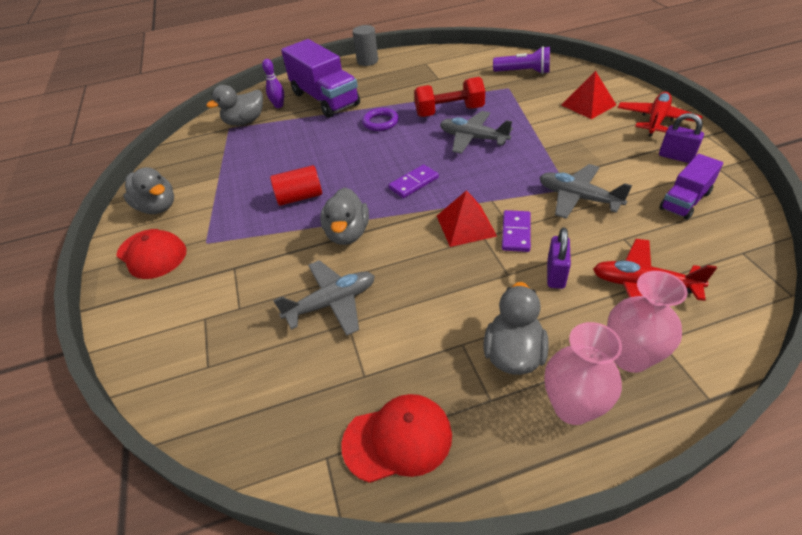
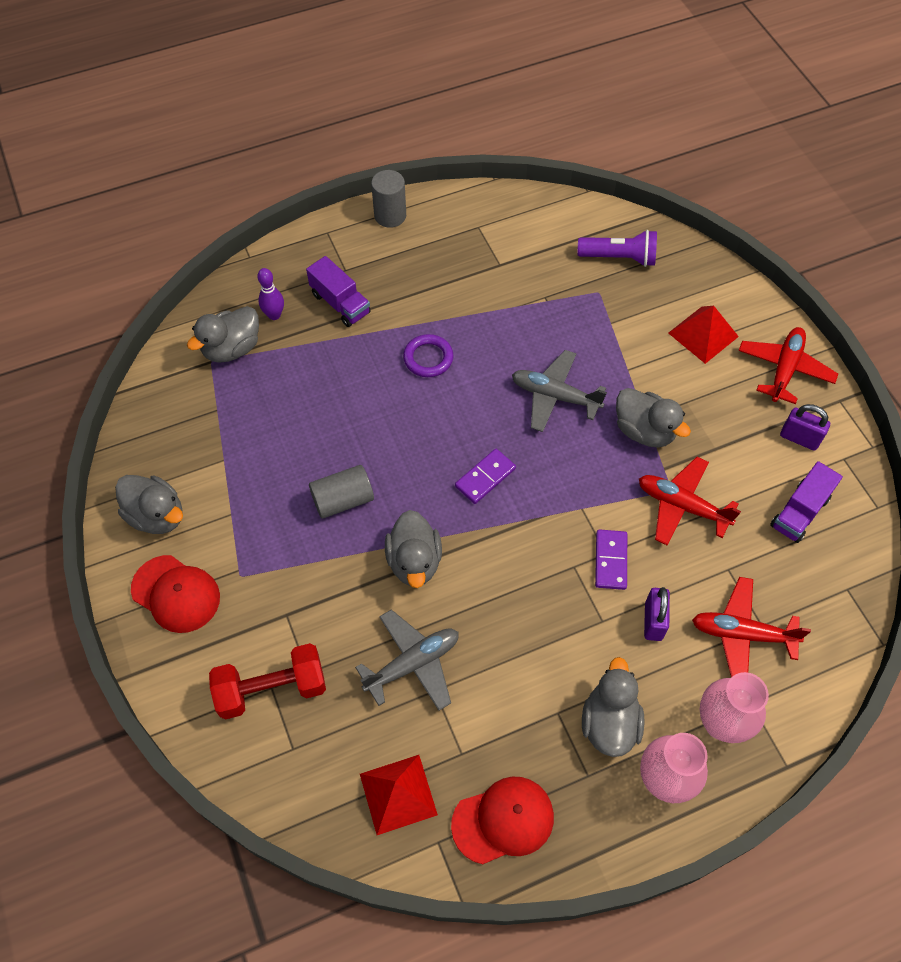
camera: 10 degrees left, 15 degrees up
(300, 197) = (343, 500): red cylinder -> grey cylinder
(325, 99) = (340, 303): purple truck -> purple truck, size x0.55
(449, 112) = (520, 340): red dumbbell -> red dumbbell (272, 689)
(466, 225) = (553, 549): red pyramid -> red pyramid (398, 794)
(544, 155) = (644, 431): none -> grey duck
(578, 198) = (682, 506): grey plane -> red plane

